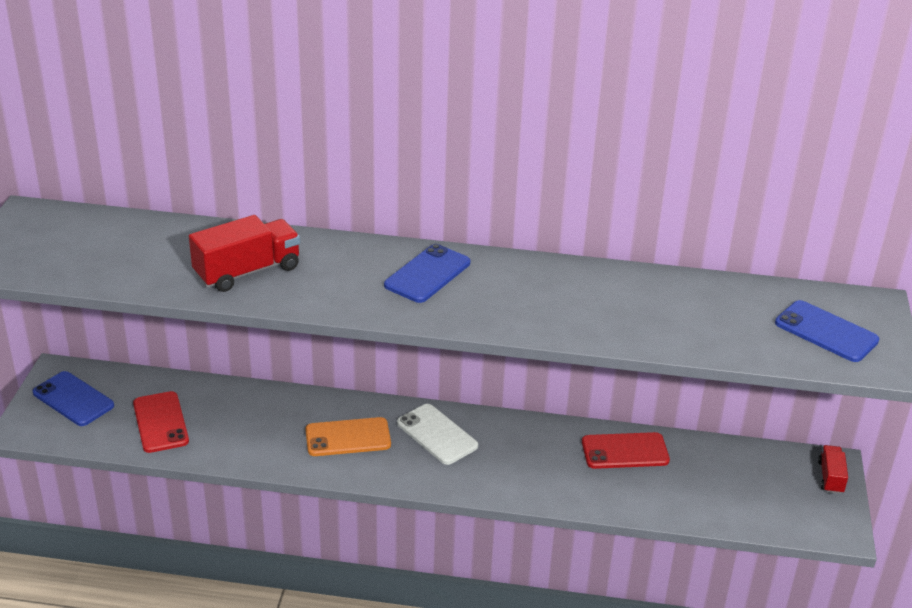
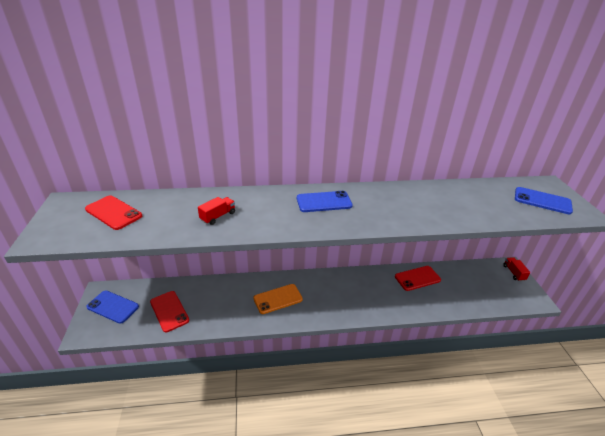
camera: 15 degrees left, 0 degrees up
(95, 242) = (113, 213): none -> red phone
(247, 271) = (218, 216): red truck -> red truck, size x0.56
(427, 274) = (324, 202): blue phone -> blue phone turned 60 degrees clockwise
(437, 434) = (323, 287): white phone -> none

